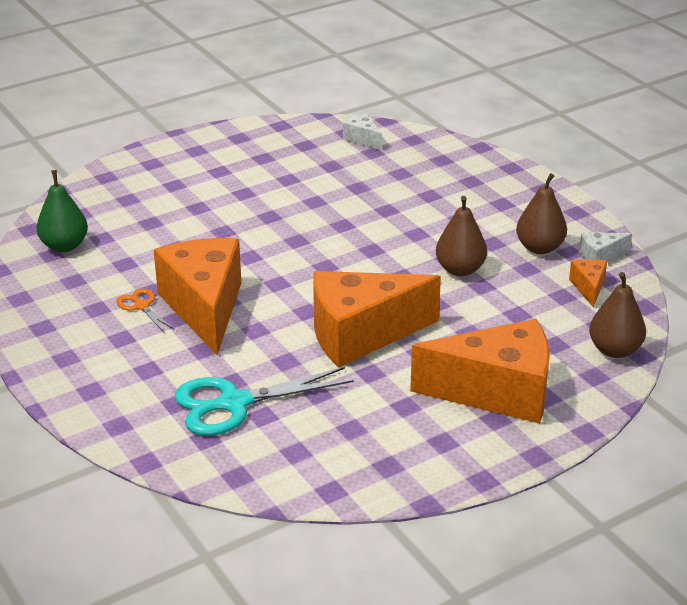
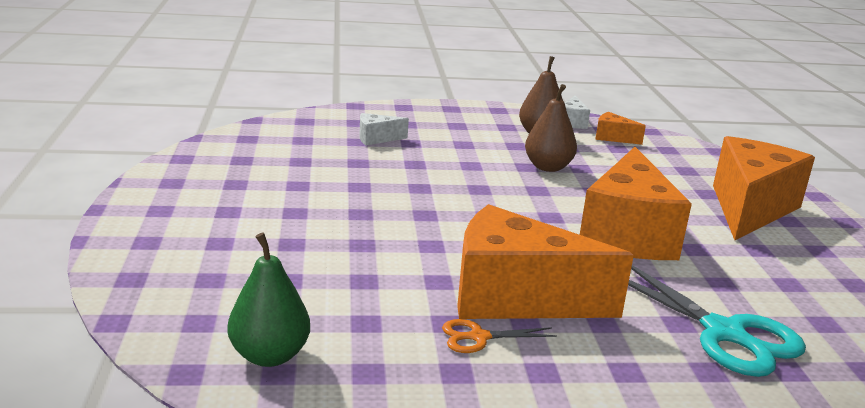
camera: 65 degrees left, 10 degrees down
(234, 403) = (723, 333): turquoise scissors -> turquoise scissors turned 45 degrees counterclockwise
(363, 139) = (272, 136): white cheese -> white cheese (376, 138)
(614, 350) = (706, 155): brown pear -> none

